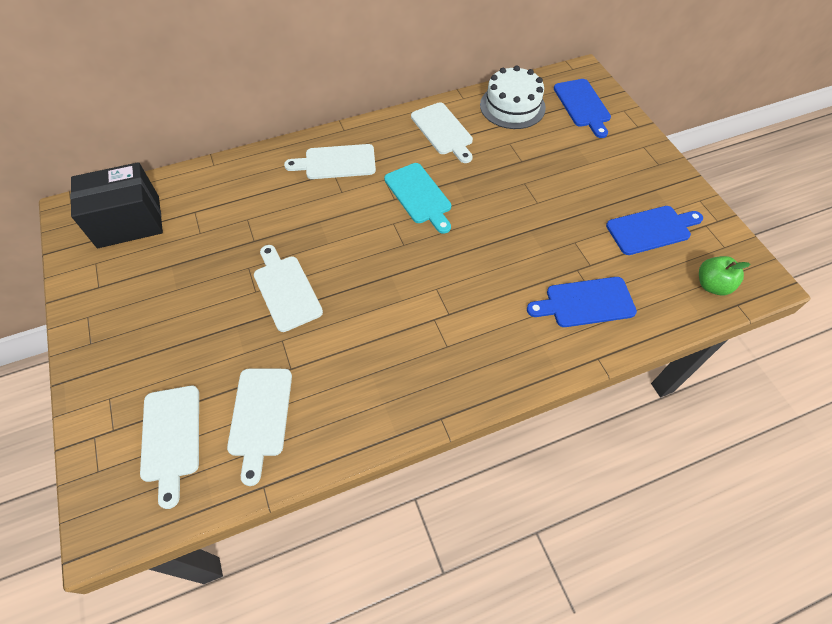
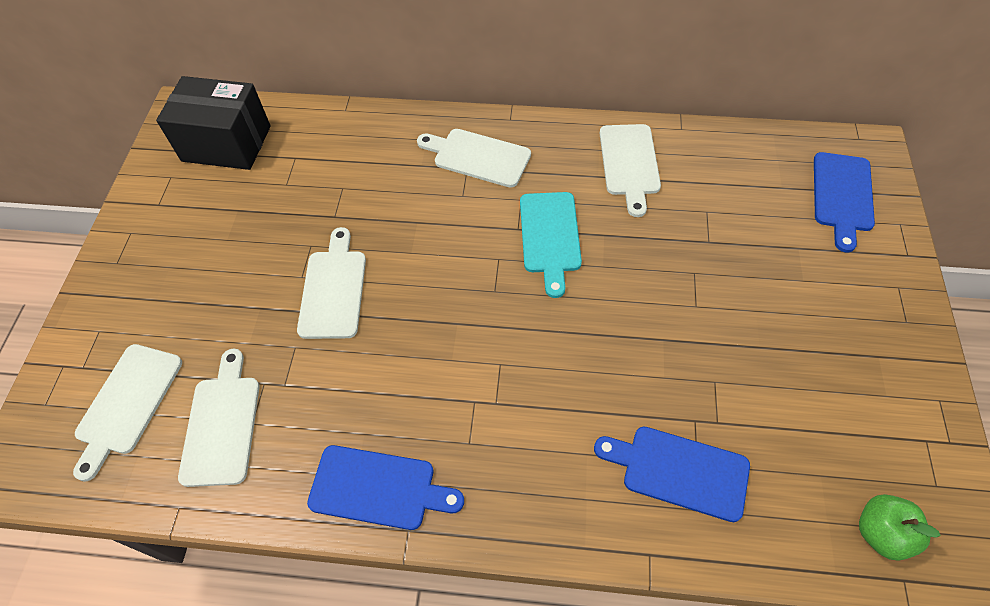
camera: 30 degrees right, 0 degrees up
(260, 416) = (222, 424): white cutting board -> white cutting board turned 150 degrees clockwise
(512, 106) = (741, 163): white cake -> none
(651, 229) = (837, 411): blue cutting board -> blue cutting board (378, 488)

